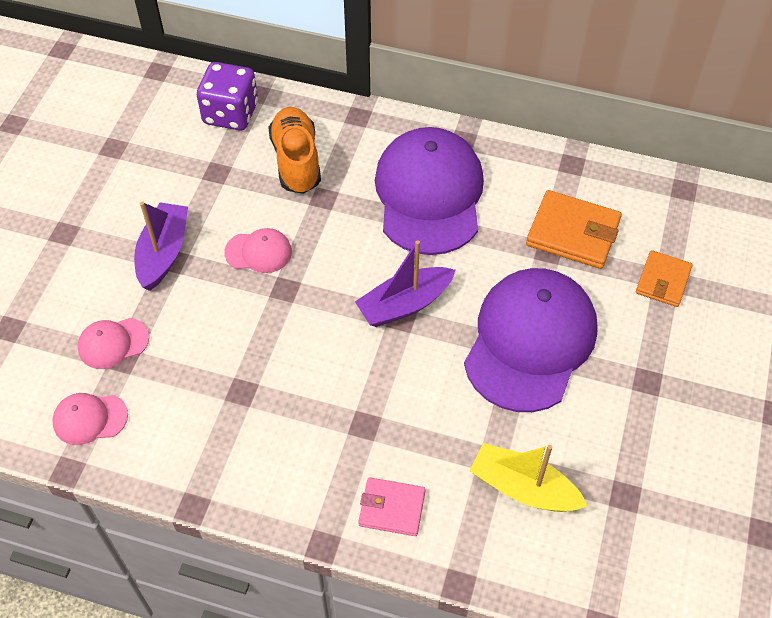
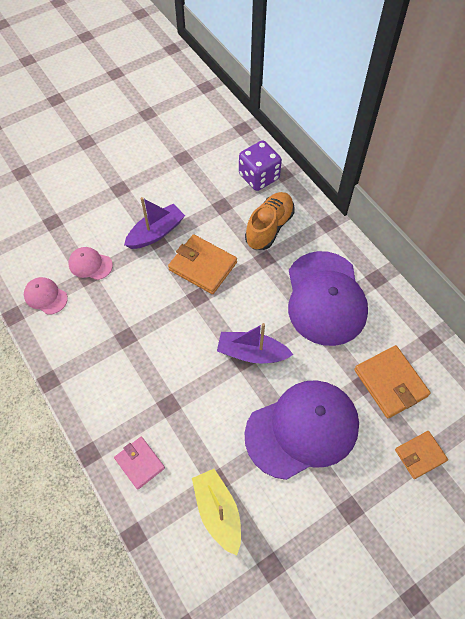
camera: 40 degrees right, 5 degrees up
(258, 252) = (202, 266): pink cap -> orange wallet
(429, 194) = (325, 298): purple cap -> purple cap turned 135 degrees clockwise

